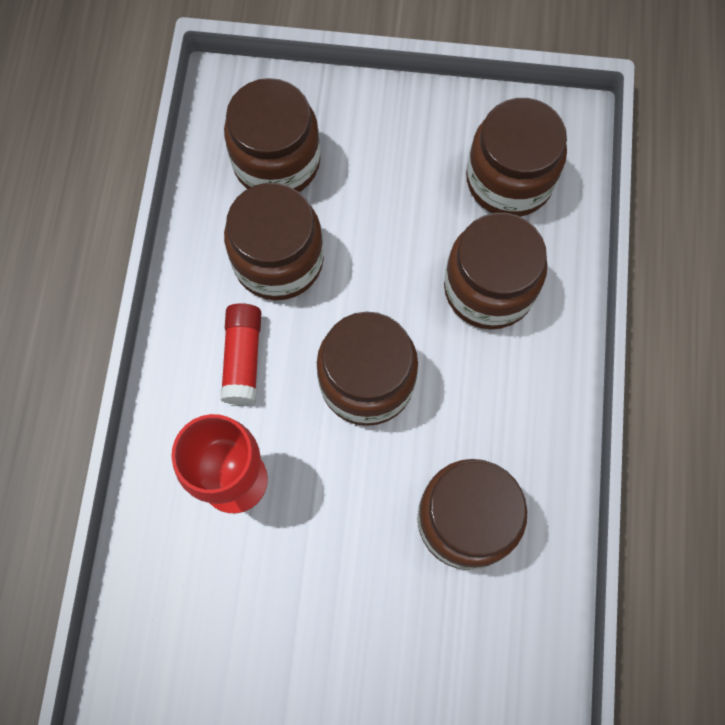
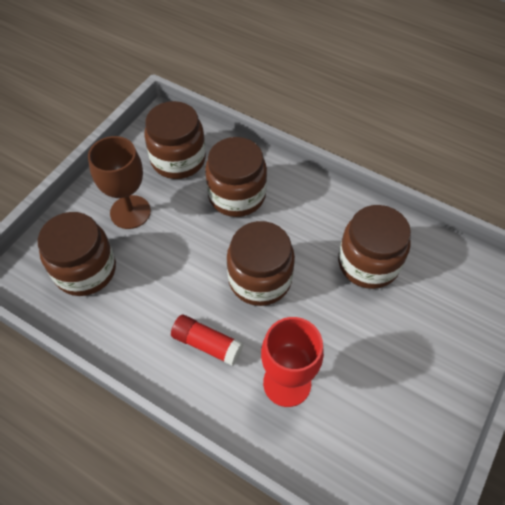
camera: 65 degrees left, 15 degrees down
(278, 260) = (153, 296): brown jar -> none
(388, 166) = (130, 212): none -> brown goblet

